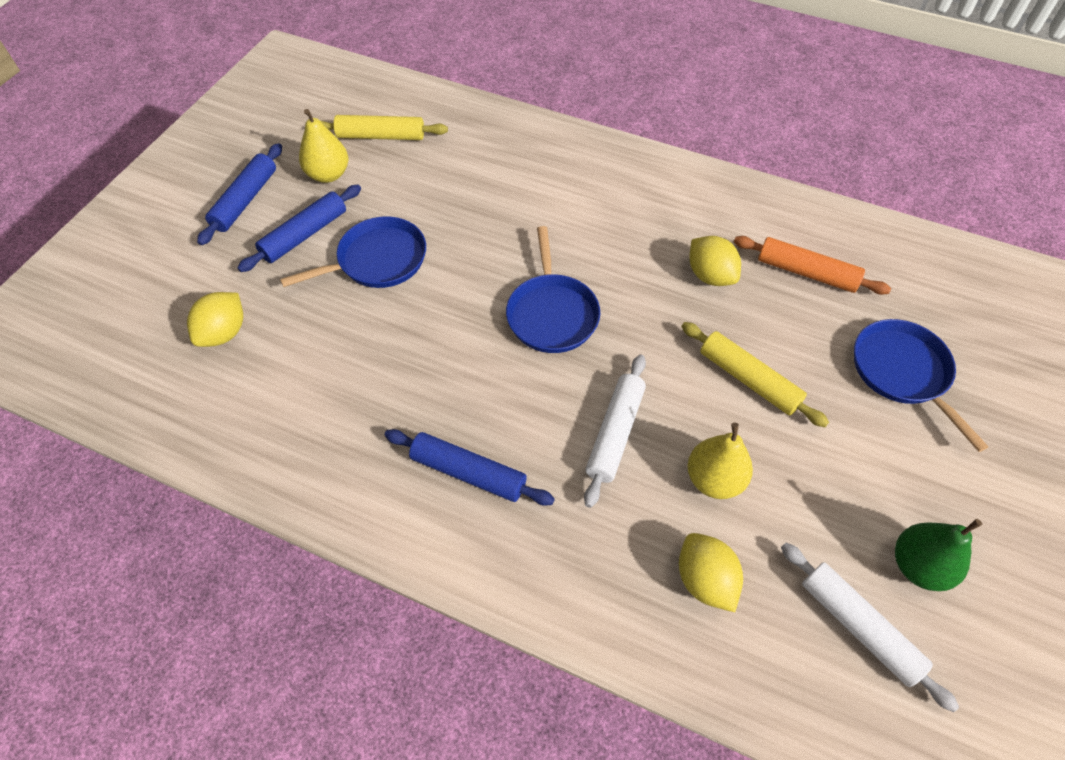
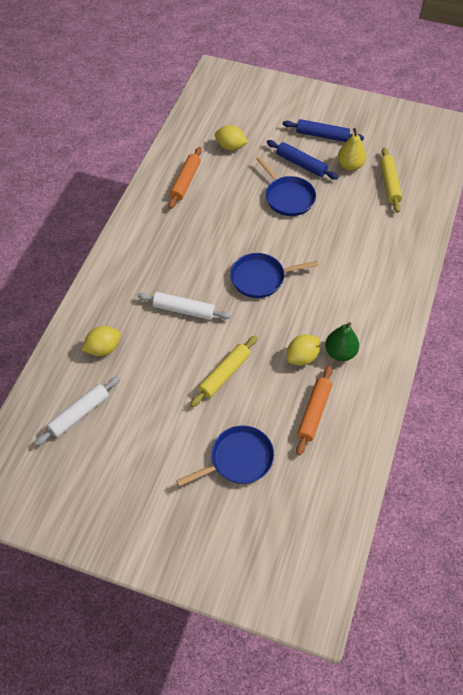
camera: 85 degrees right, 0 degrees up
(294, 415) = (186, 182): none -> orange rolling pin
(468, 472) = (158, 251): blue rolling pin -> none
(714, 479) = (159, 354): yellow pear -> none
(918, 566) = (111, 447): green pear -> green pear (340, 352)

